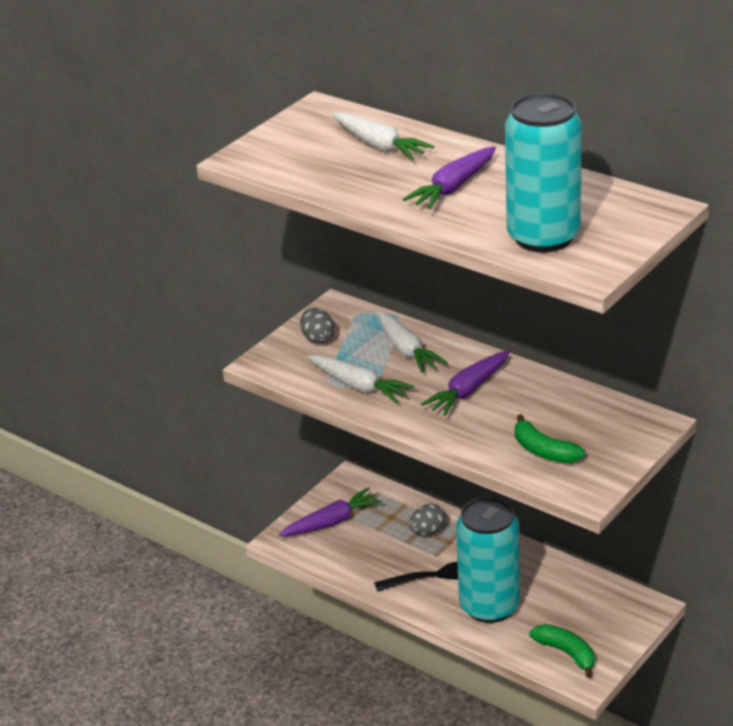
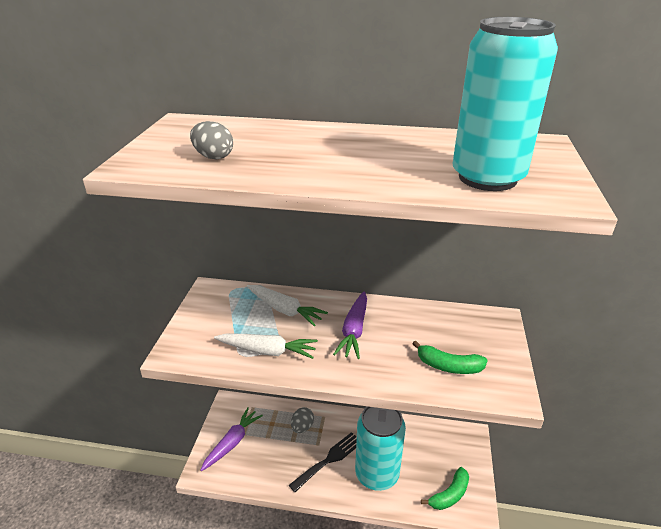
camera: 30 degrees left, 0 degrees up
(317, 339) = (210, 318): grey egg -> grey egg (213, 157)
(379, 145) = (260, 137): white carrot -> none
(453, 187) = (359, 155): purple carrot -> none
(566, 653) = (450, 494): green banana -> green banana turned 120 degrees clockwise

